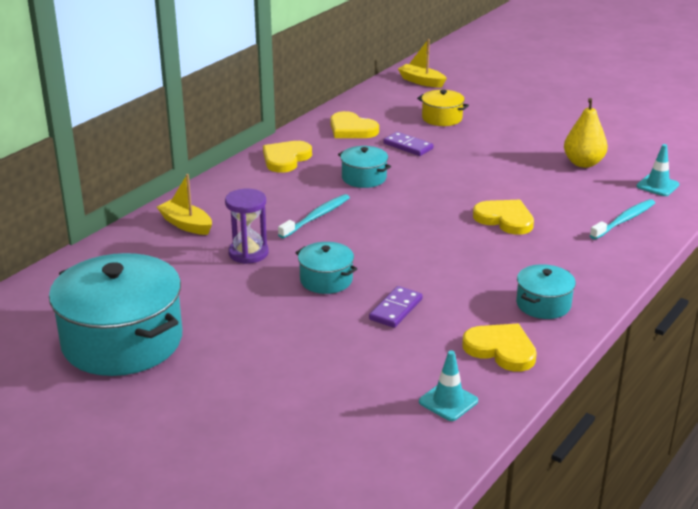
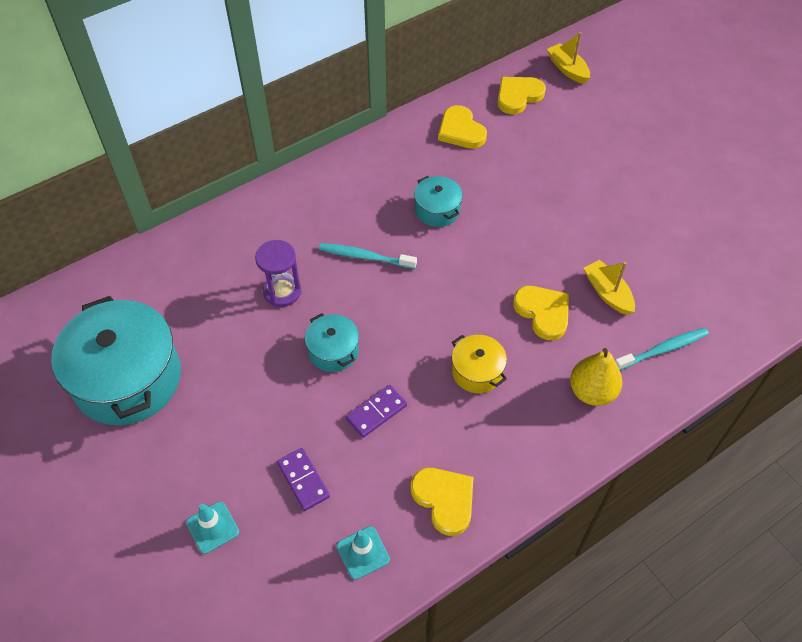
camera: 20 degrees right, 25 degrees up
(186, 224) = (246, 234): yellow boat -> yellow boat (607, 293)
(286, 159) = (377, 161): yellow heart -> yellow heart (518, 96)
(316, 217) = (365, 257): turquoise toothbrush -> turquoise toothbrush turned 135 degrees counterclockwise
(408, 146) = (503, 172): purple domino -> purple domino (303, 480)
(442, 118) = (559, 135): yellow pot -> yellow pot (477, 371)
(543, 304) = (516, 449): turquoise pot -> none
(583, 163) = (668, 247): yellow pear -> yellow pear (592, 391)
(657, 185) = (728, 305): turquoise traffic cone -> turquoise traffic cone (212, 527)

